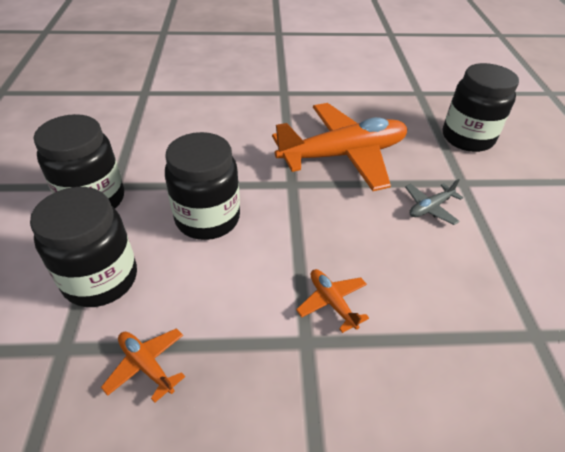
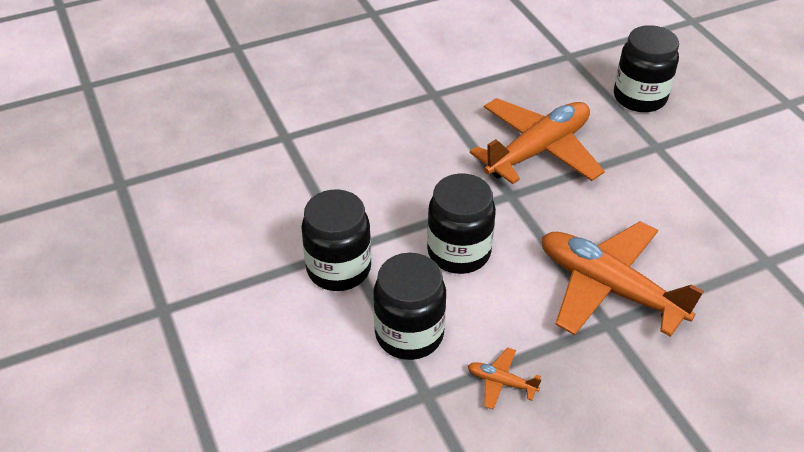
camera: 20 degrees left, 0 degrees up
(332, 302) = (609, 288): orange plane -> orange plane, size x2.46
(430, 208) = (642, 180): grey plane -> none

